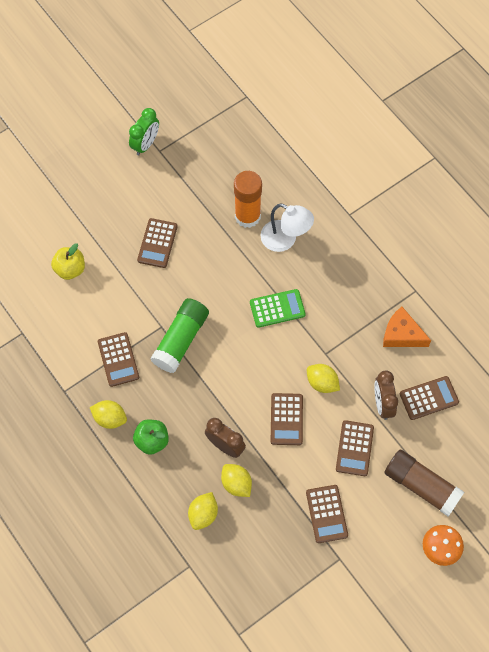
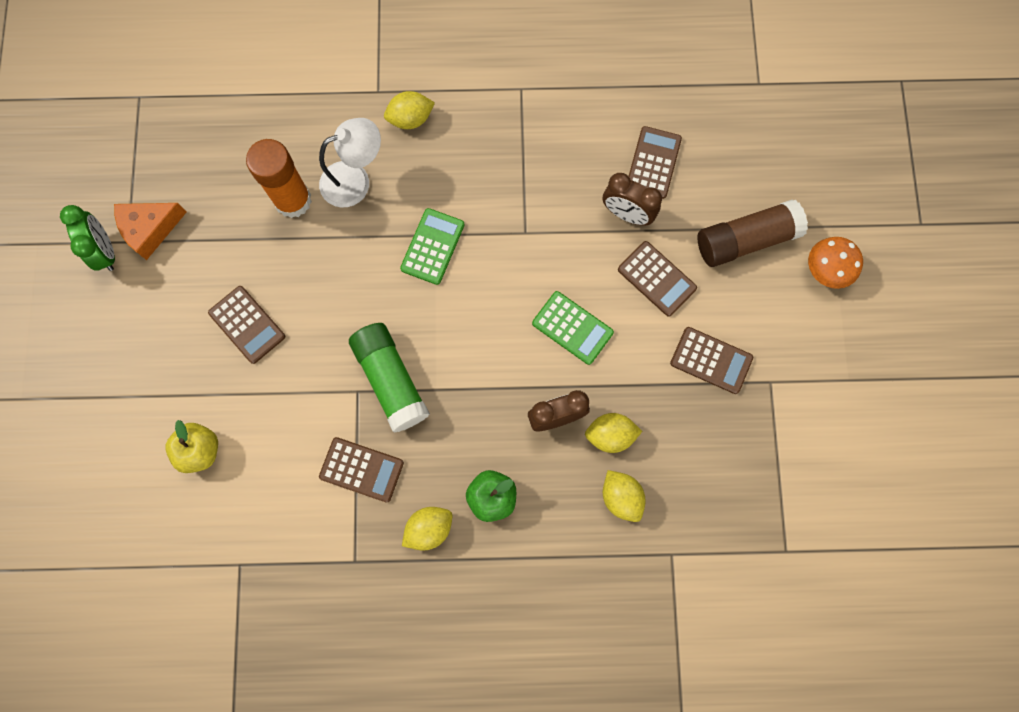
camera: 55 degrees left, 10 degrees up
(286, 419) = (572, 328): brown calculator -> green calculator
(322, 383) = (557, 260): yellow lemon -> yellow lemon (410, 119)
(402, 334) = (561, 138): orange cheese -> orange cheese (150, 229)

